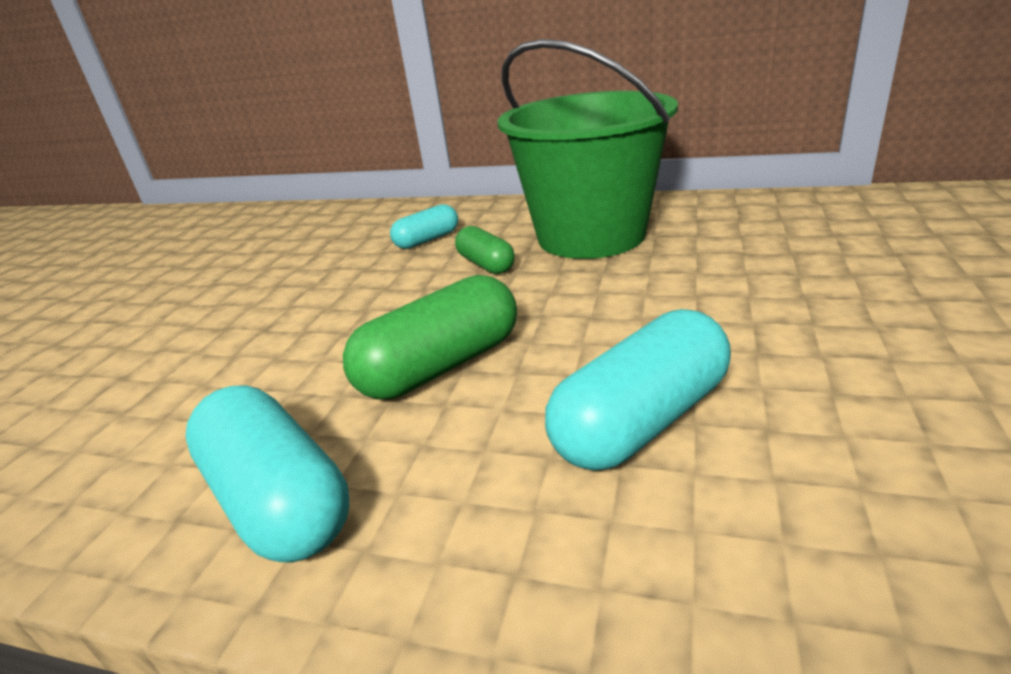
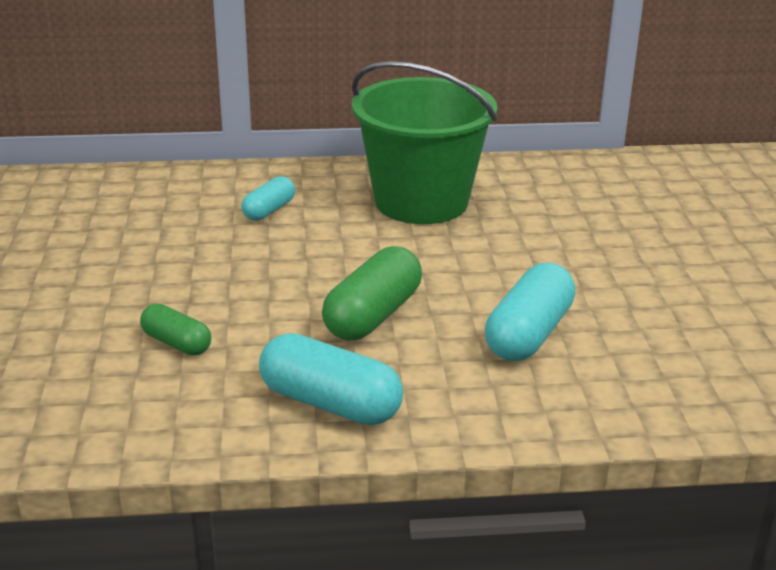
camera: 25 degrees left, 0 degrees up
(486, 264) = (346, 233): green capsule -> green capsule (177, 343)

